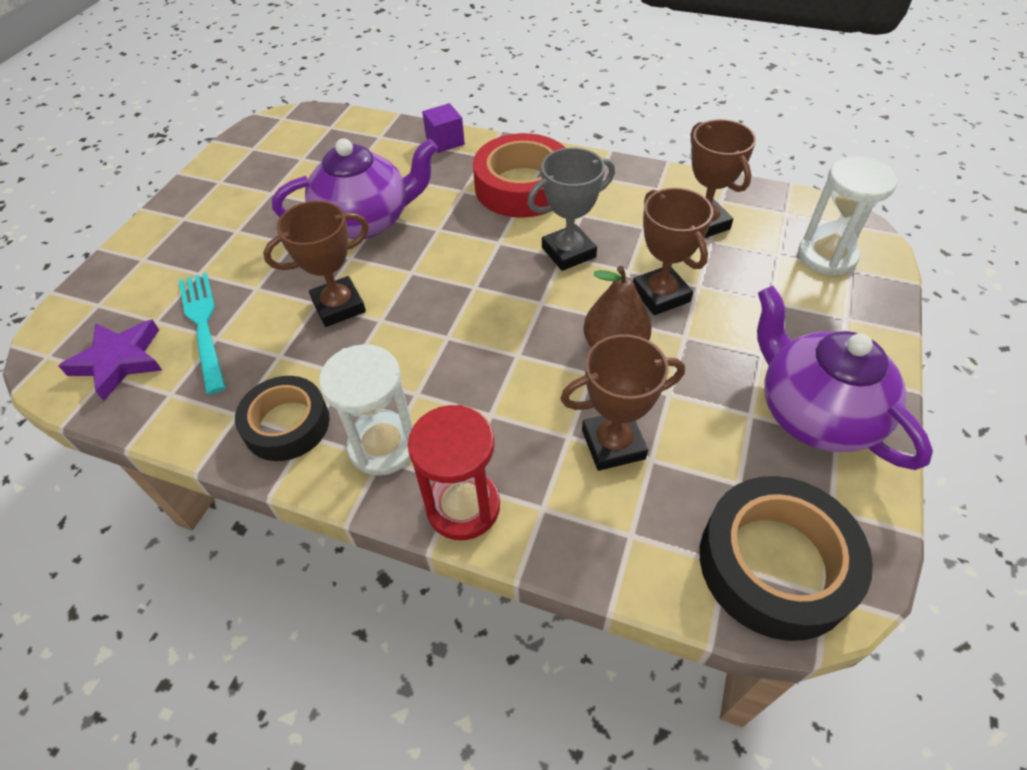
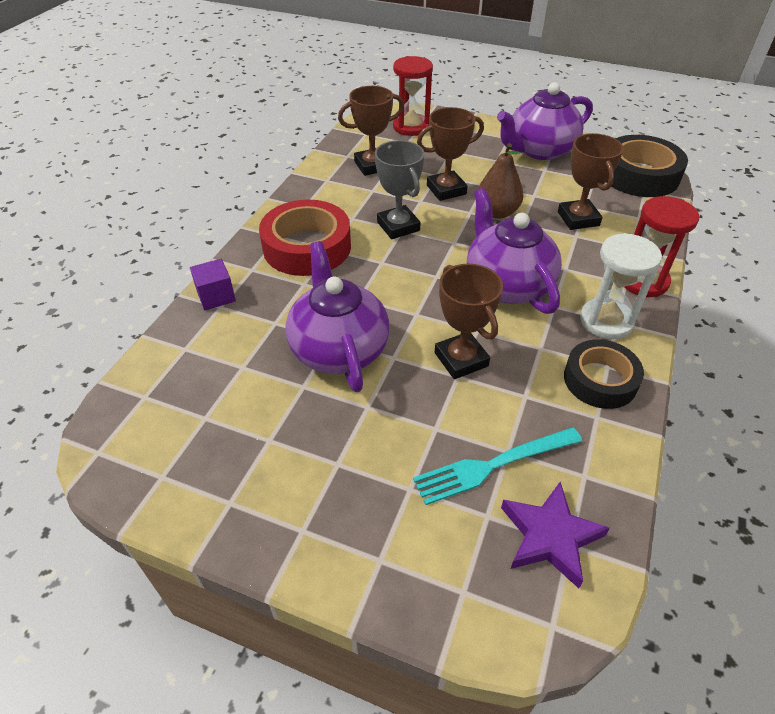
camera: 90 degrees left, 5 degrees down
(457, 350) = (507, 285): none -> purple teapot
(827, 256) = (411, 127): white hourglass -> red hourglass

